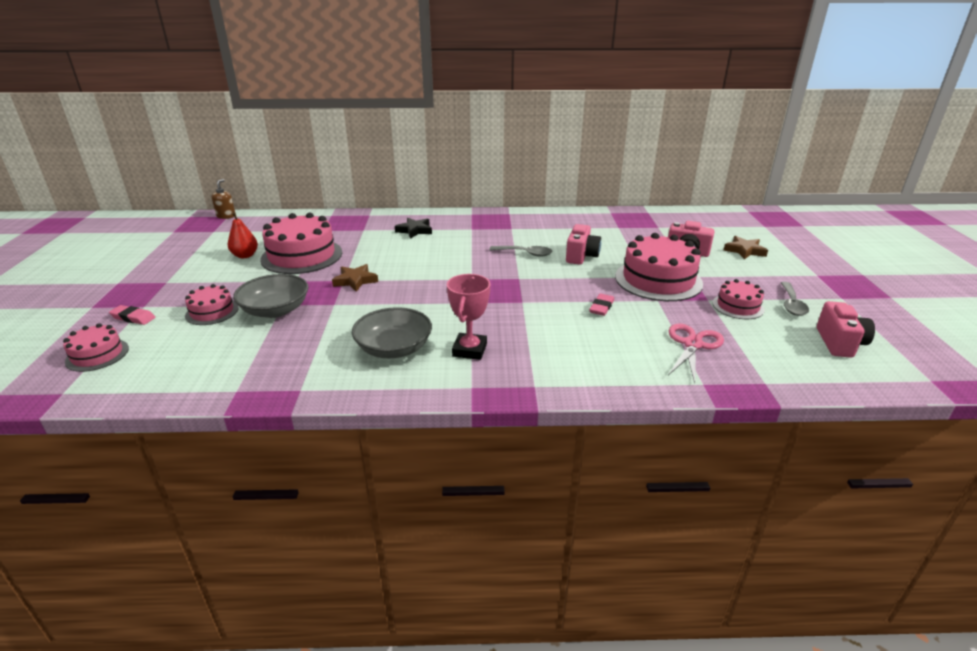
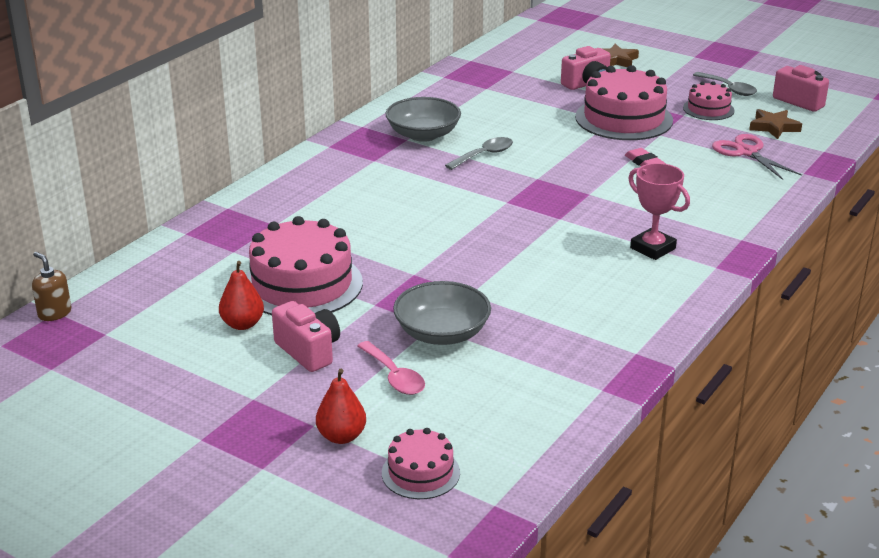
camera: 55 degrees left, 0 degrees up
(133, 318) = (341, 436): pink eraser -> red pear
(212, 312) = (394, 376): pink cake -> pink spoon
(355, 281) = (425, 267): brown star -> brown star (774, 127)
(394, 349) = (609, 285): grey bowl -> grey bowl (423, 135)
(414, 230) = (328, 194): black star -> none
(581, 256) = (528, 131): pink camera -> pink camera (309, 351)

